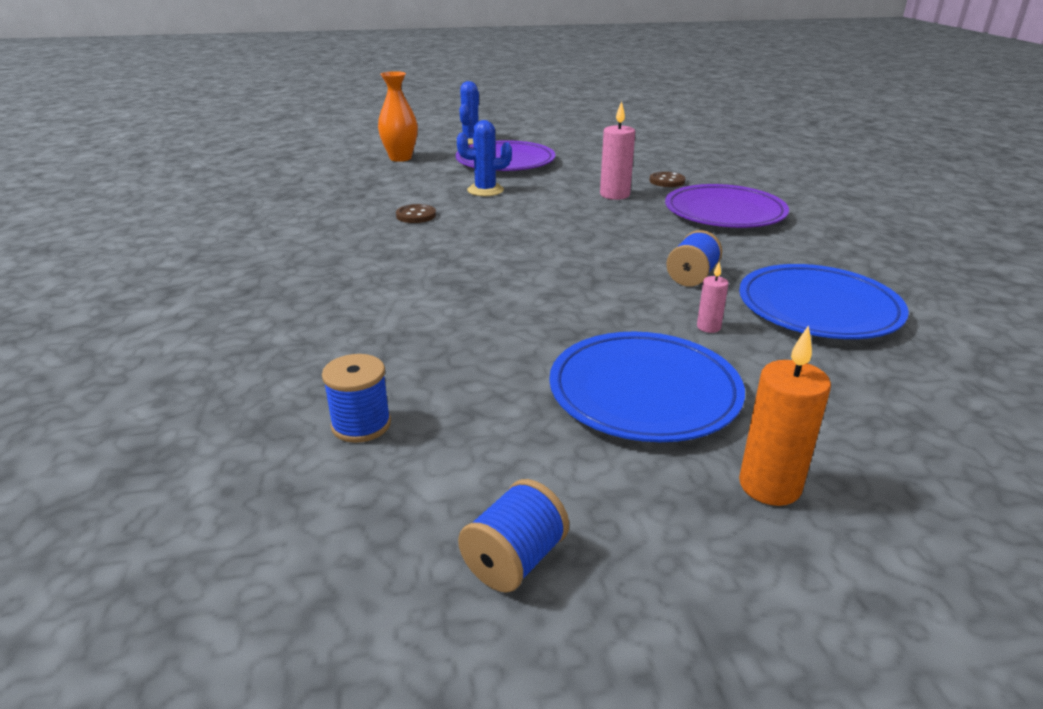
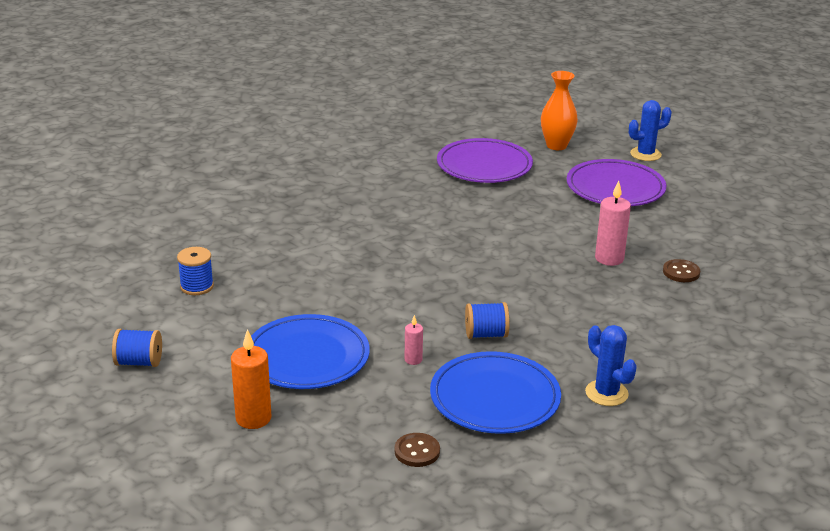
camera: 55 degrees right, 0 degrees up
(416, 215) = (455, 198): brown button -> brown button (417, 451)
(485, 190) = (539, 204): blue cactus -> blue cactus (606, 393)
(724, 213) = (640, 318): purple plate -> purple plate (484, 166)

